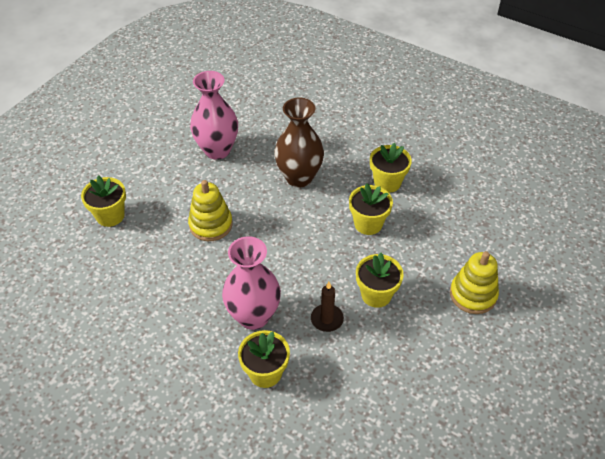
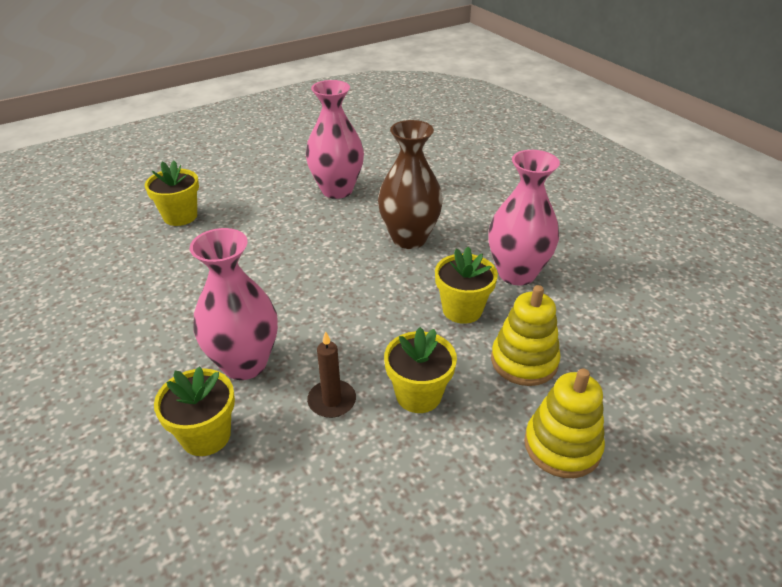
camera: 25 degrees right, 10 degrees down
(211, 225) = (274, 254): yellow stacking toy -> yellow stacking toy (524, 361)
(387, 182) = (516, 273): yellow flower pot -> pink vase

